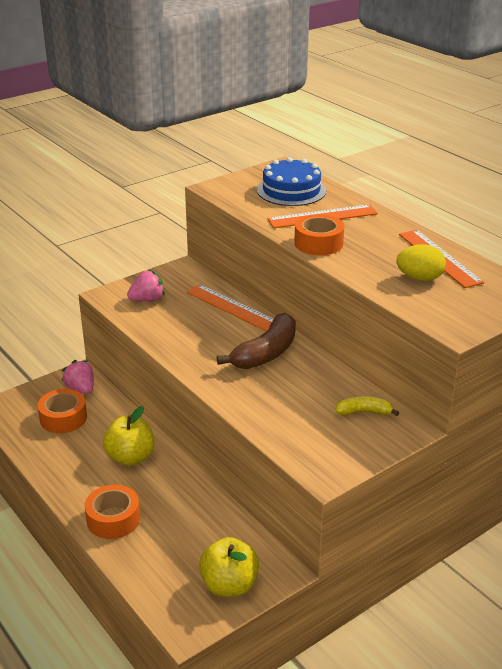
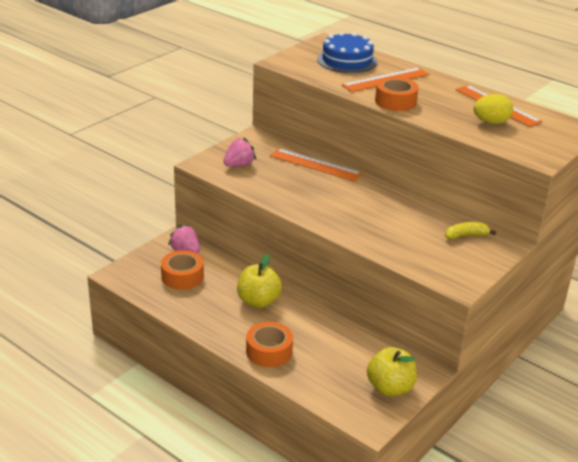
camera: 15 degrees left, 0 degrees up
(266, 353) = (364, 198): brown banana -> none

